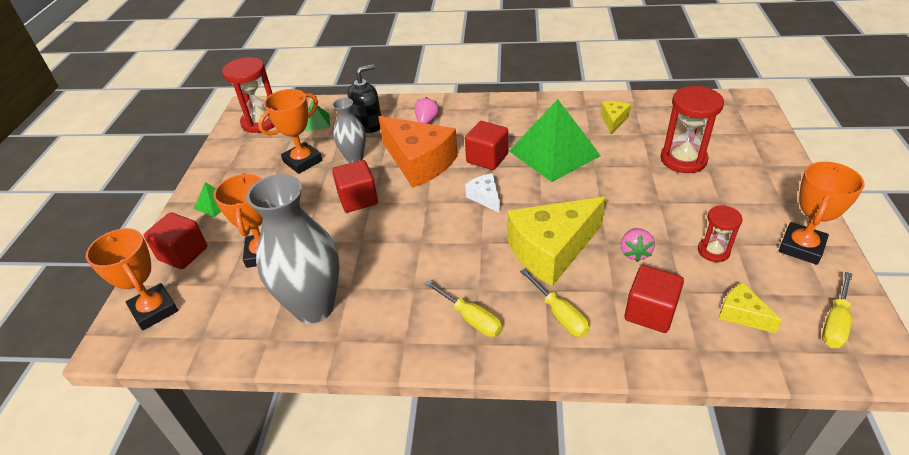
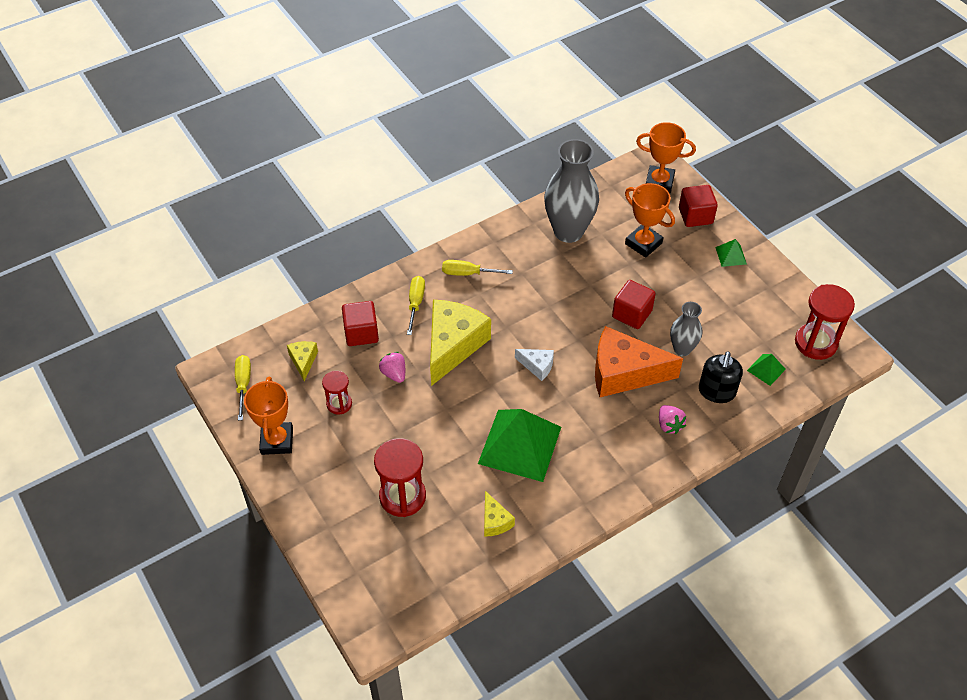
camera: 140 degrees right, 10 degrees up
(302, 161) = (719, 323): orange trophy -> none
(487, 158) = (572, 408): red cube -> none
(560, 315) = (415, 303): yellow screwdriver -> yellow screwdriver turned 75 degrees clockwise
(742, 314) = (303, 361): yellow cheese -> yellow cheese turned 105 degrees counterclockwise

